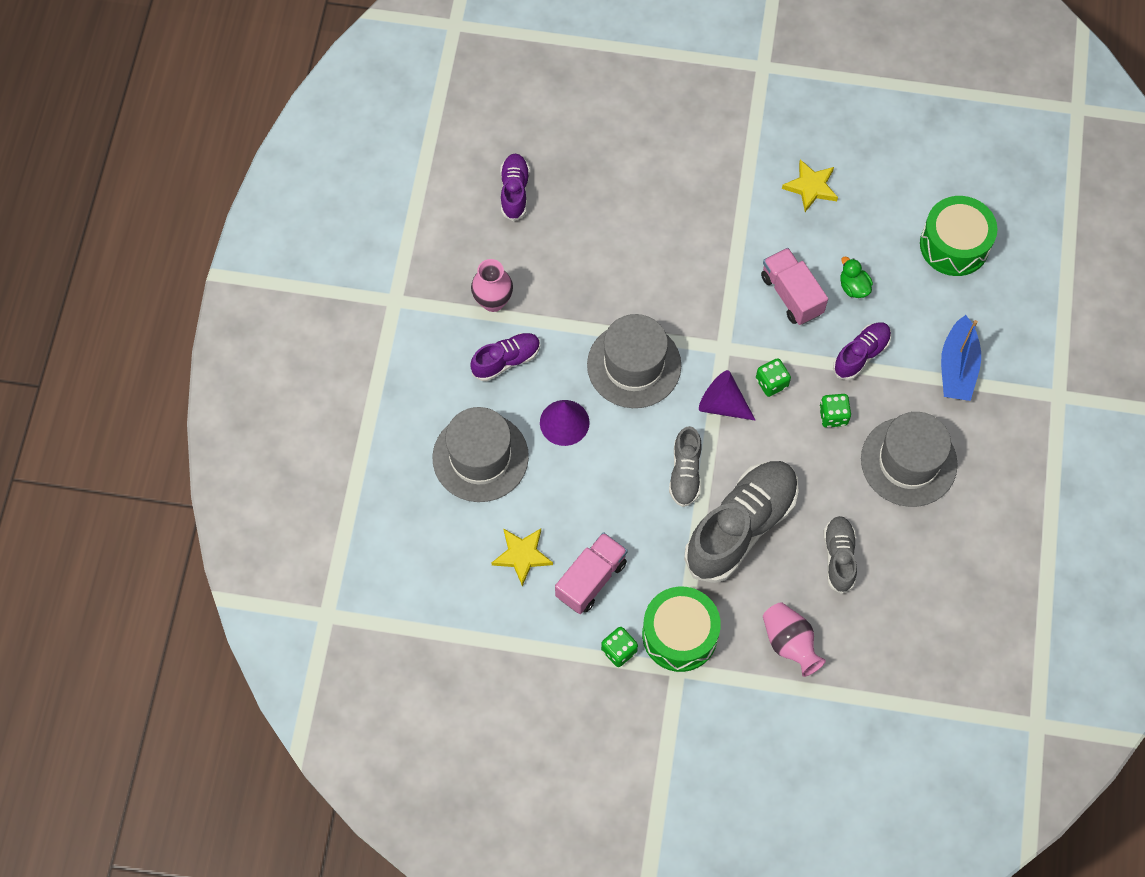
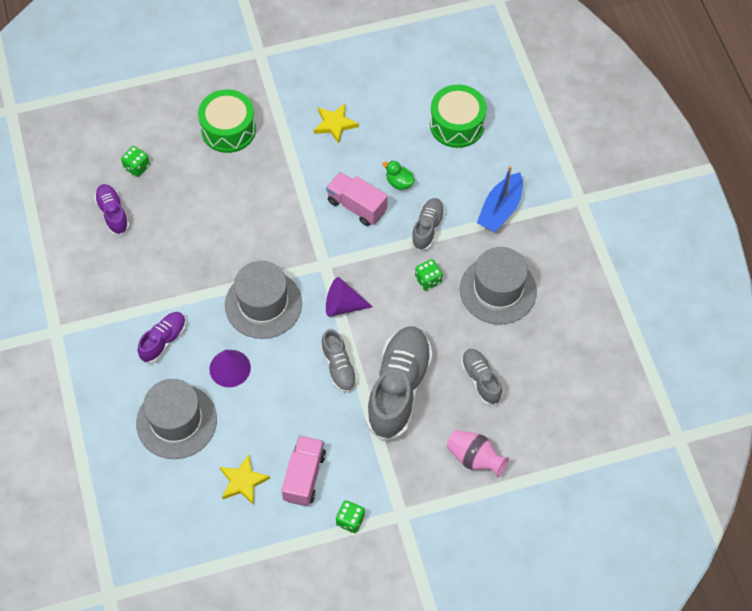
camera: 25 degrees left, 5 degrees down
(493, 301) = (133, 301): pink vase -> none
(679, 635) = (390, 488): green drum -> green drum (228, 129)
(771, 383) = (372, 275): green dice -> green dice (137, 167)
(861, 355) = (427, 228): purple shoe -> grey shoe
(957, 367) = (500, 209): blue boat -> blue boat turned 45 degrees clockwise

